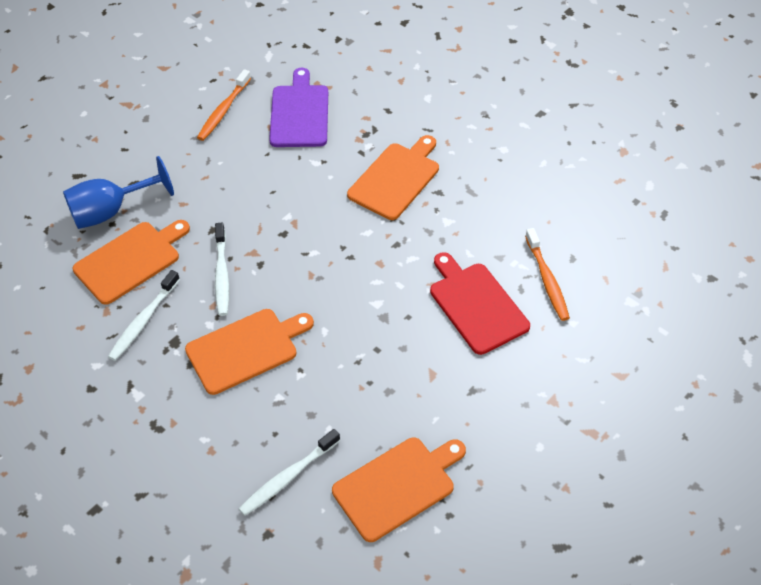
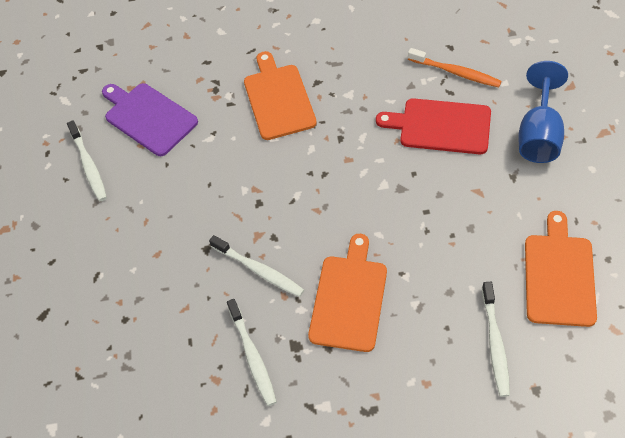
camera: 45 degrees left, 5 degrees up
(110, 211) = (110, 312): blue goblet -> blue goblet (538, 135)
(130, 260) = (179, 328): orange cutting board -> none
(223, 110) = (89, 165): orange toothbrush -> white toothbrush

